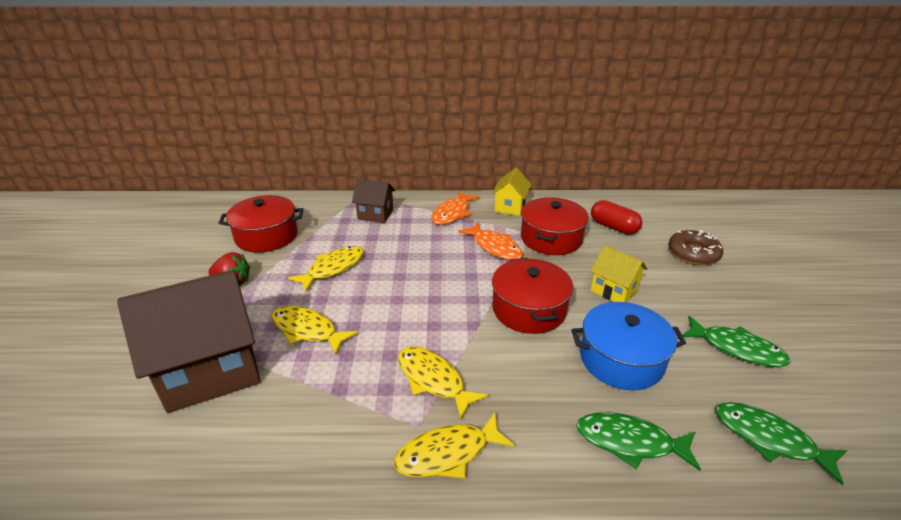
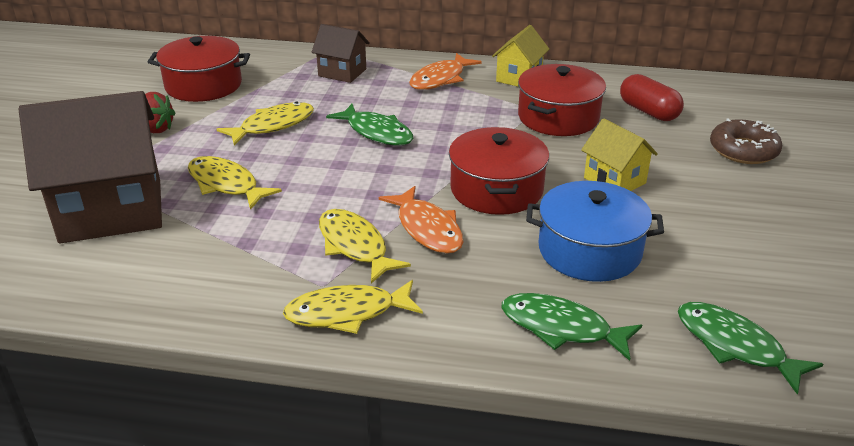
camera: 10 degrees right, 0 degrees up
(494, 247) = (480, 120): orange fish -> orange fish (427, 229)
(736, 348) = (745, 255): green fish -> green fish (376, 132)

